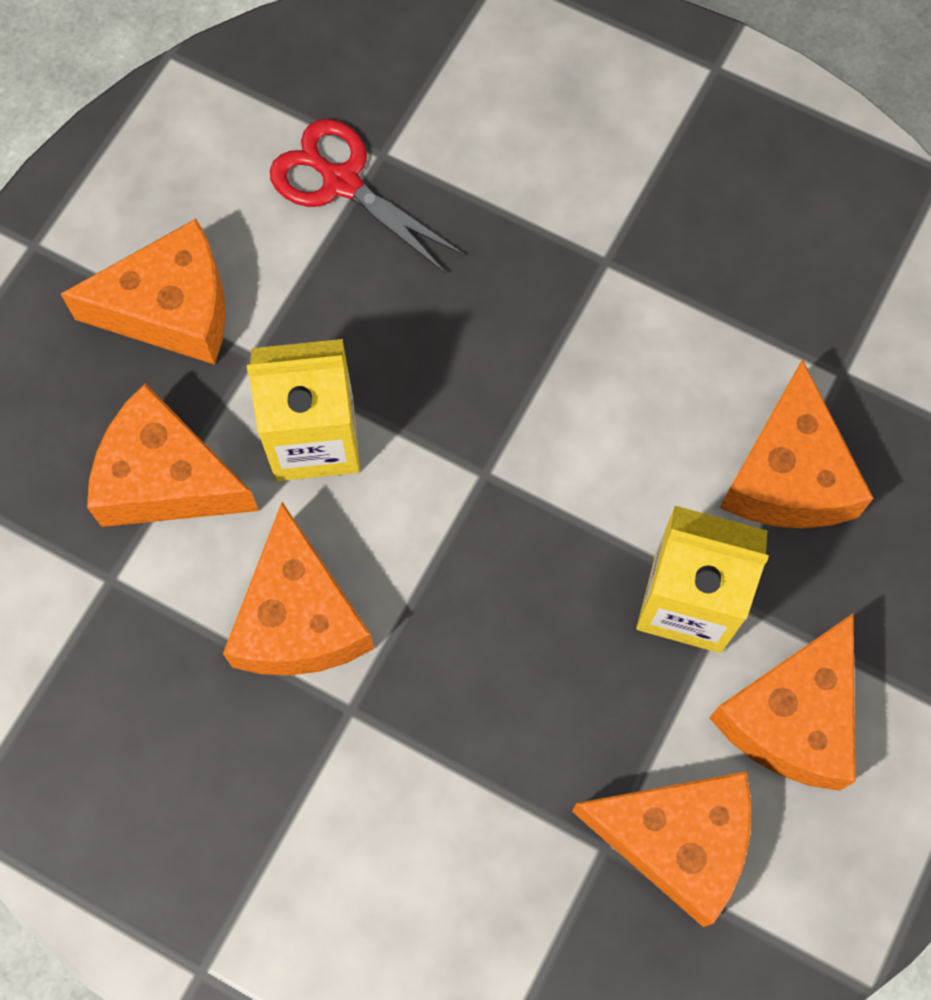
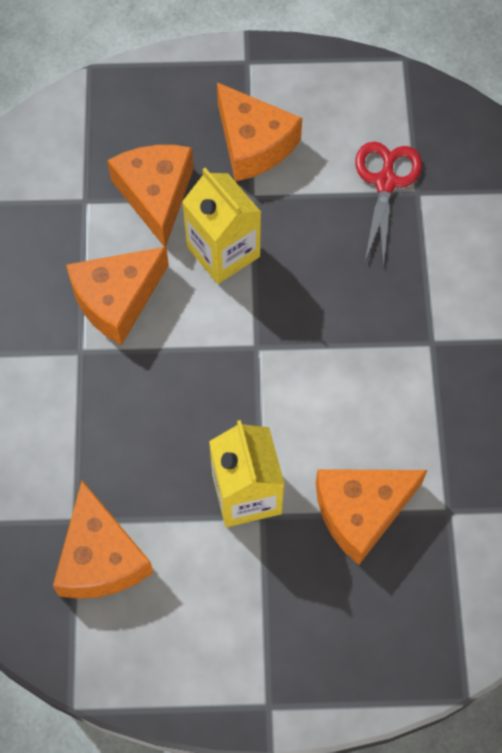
camera: 60 degrees right, 5 degrees down
(792, 717) = (210, 587): orange cheese -> none

